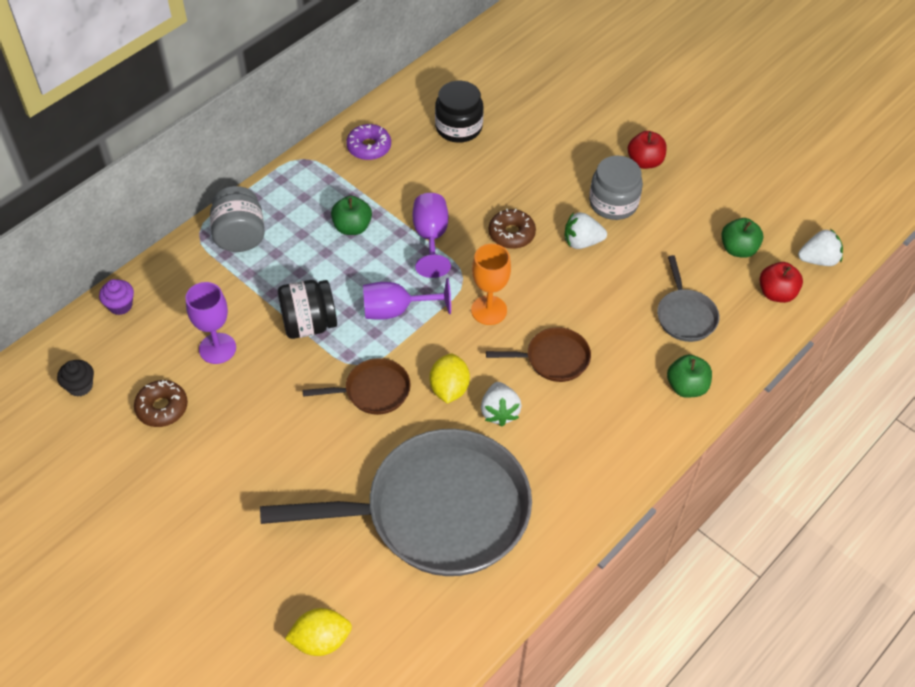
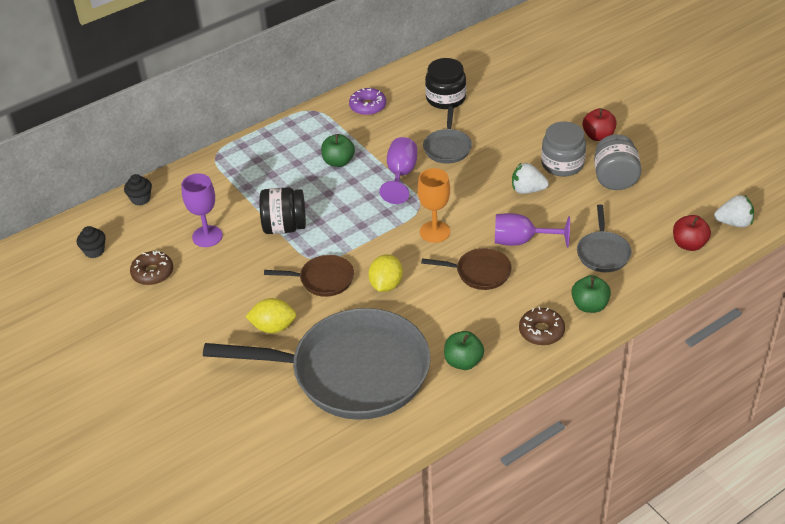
camera: 15 degrees right, 10 degrees down
(120, 305) = (140, 199): purple cupcake -> black cupcake
(240, 236) = (247, 160): grey jar -> grey jar (615, 179)
(321, 640) = (231, 452): yellow lemon -> yellow lemon (273, 327)
(396, 310) = (357, 224): purple goblet -> purple goblet (521, 241)
(476, 194) = (447, 147): none -> grey pan
(499, 412) = (423, 306): white strawberry -> none
(511, 234) = (469, 178): brown donut -> brown donut (541, 331)
(738, 249) = (663, 208): green apple -> green apple (463, 362)

